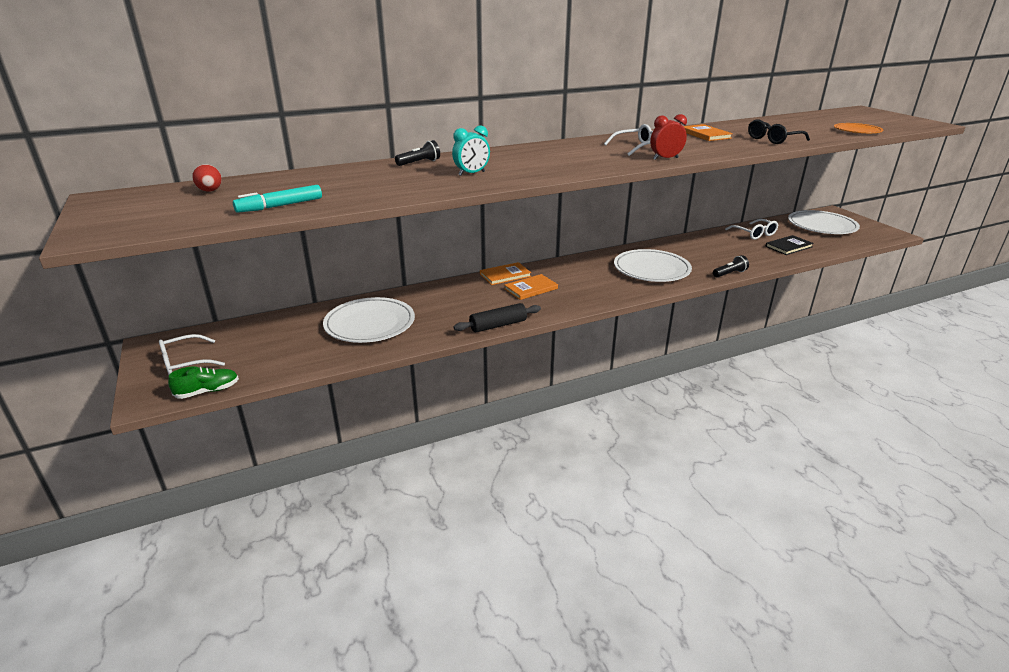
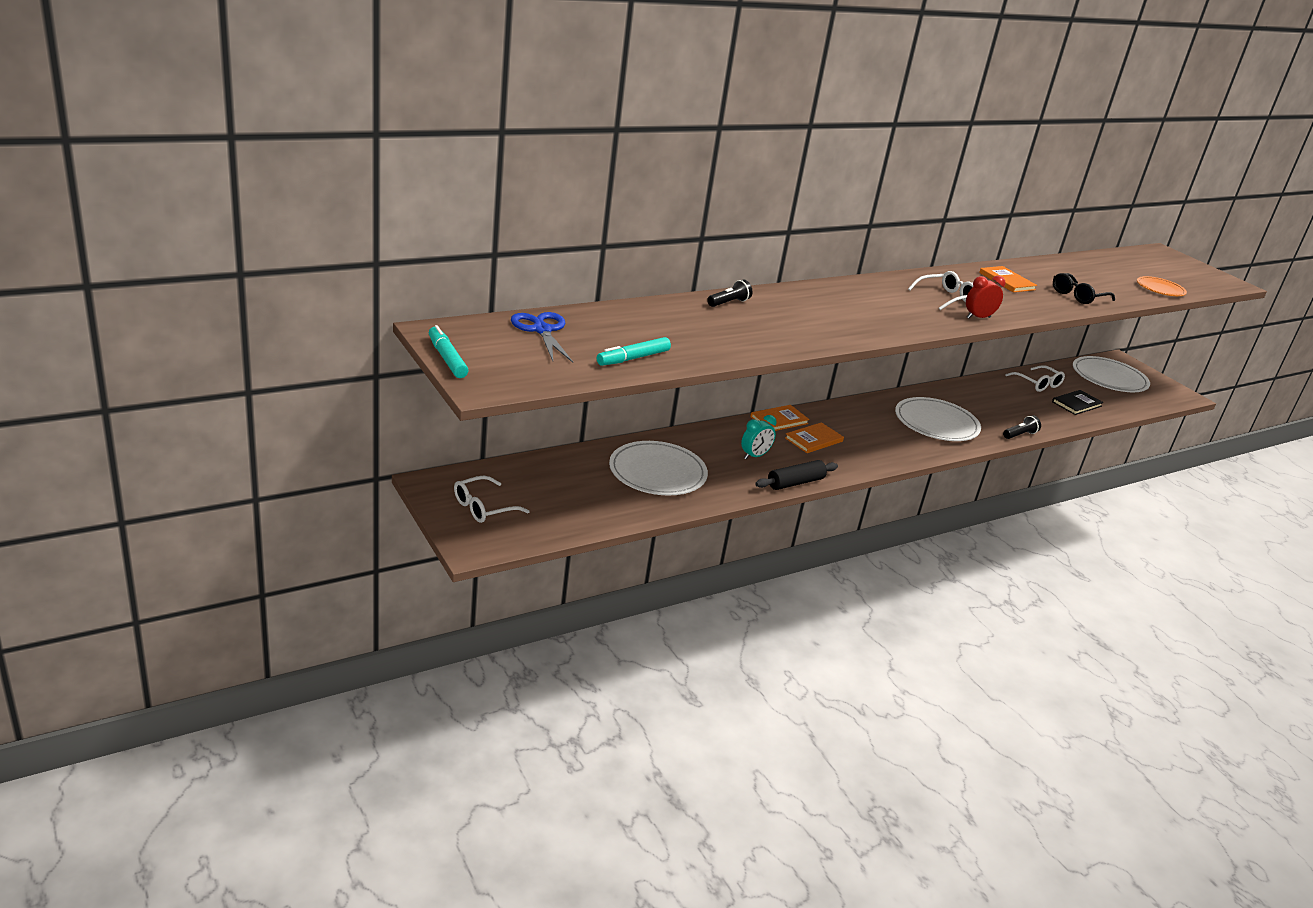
camera: 10 degrees left, 0 degrees up
(83, 216) = (447, 358): none -> turquoise marker
(207, 391) = (529, 541): green shoe -> none
(210, 191) = (542, 330): red egg -> blue scissors
(471, 173) = (793, 325): turquoise clock -> turquoise clock (754, 456)

